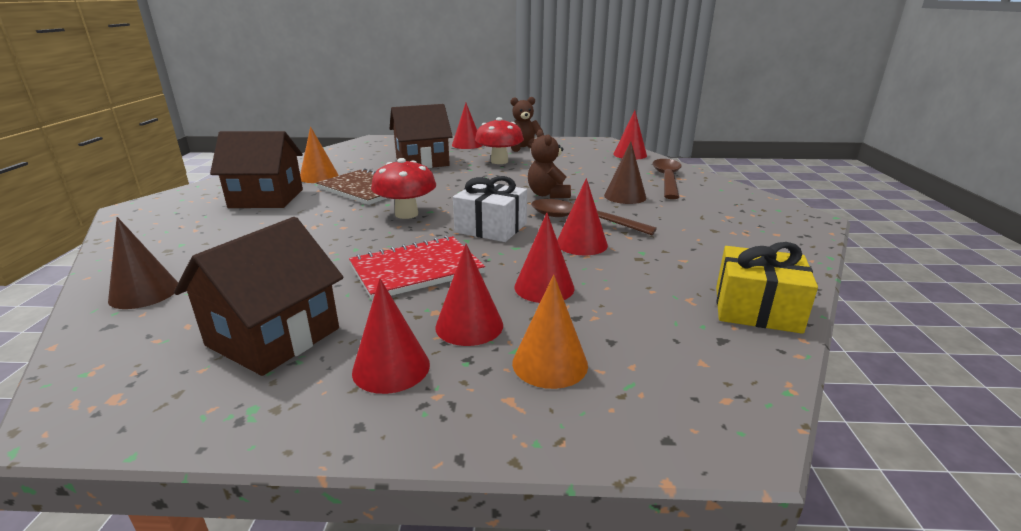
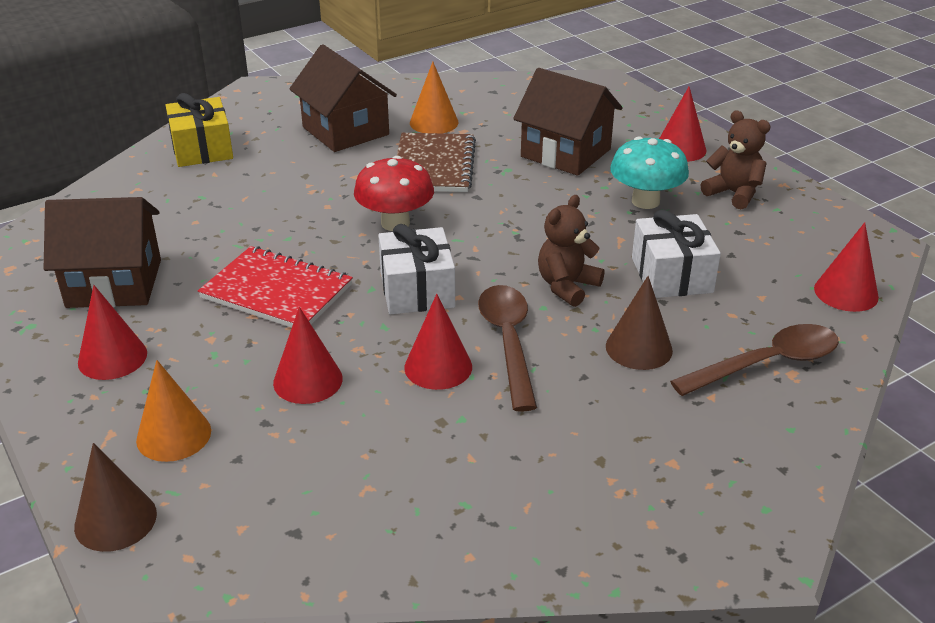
camera: 55 degrees right, 10 degrees up
(144, 293) = (129, 193): brown cone -> brown cone (115, 520)
(469, 325) = (201, 367): red cone -> none
(499, 161) = (645, 201): red mushroom -> turquoise mushroom
(571, 174) = (671, 275): none -> white gift
(756, 309) = (385, 545): yellow gift -> yellow gift (202, 149)

